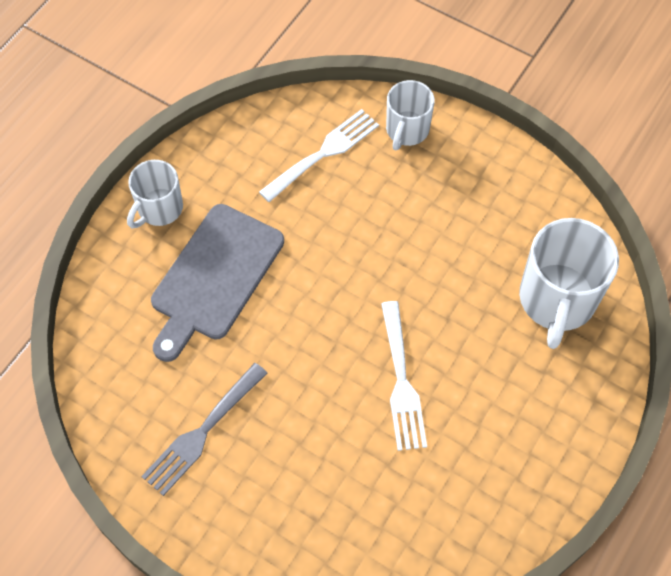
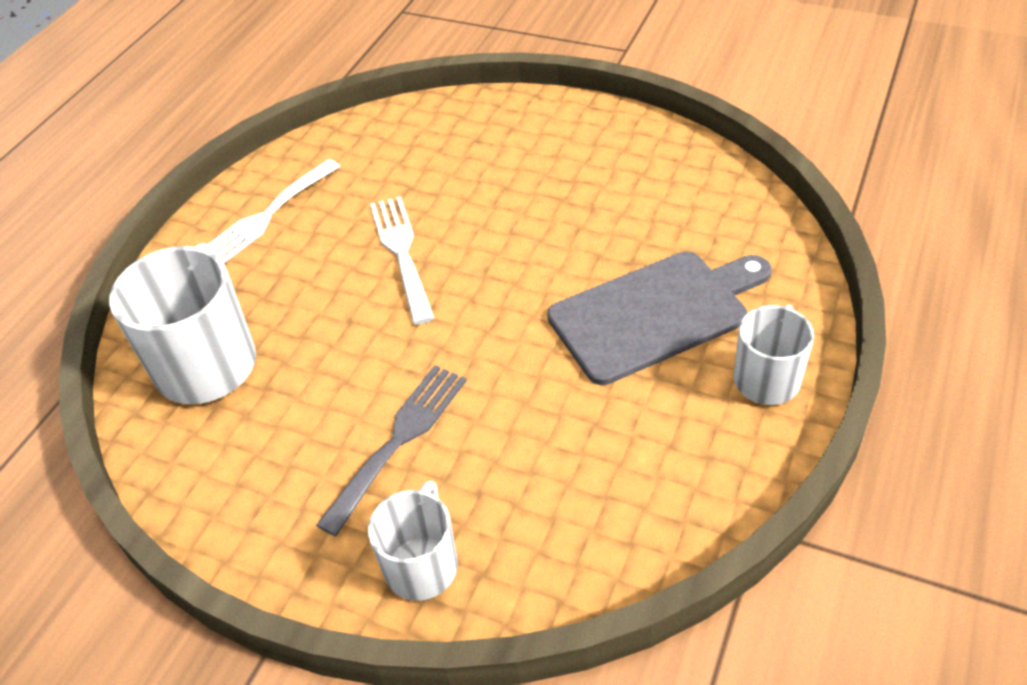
camera: 175 degrees right, 15 degrees down
(202, 432) = (611, 178): grey fork -> grey fork (399, 440)
(215, 277) = (654, 313): grey cutting board -> grey cutting board turned 45 degrees clockwise
(323, 153) = (551, 502): white fork -> white fork (266, 217)

